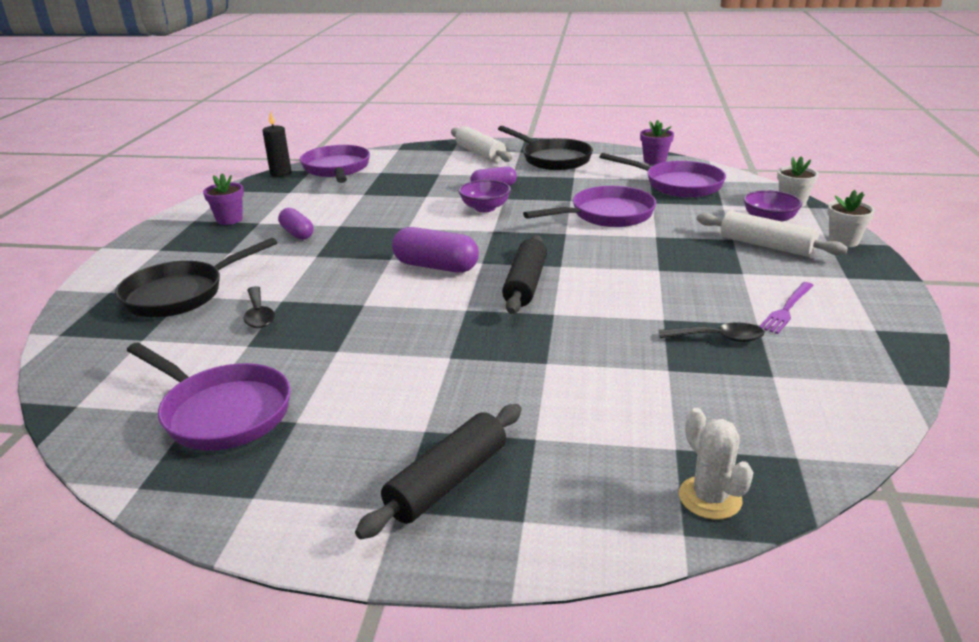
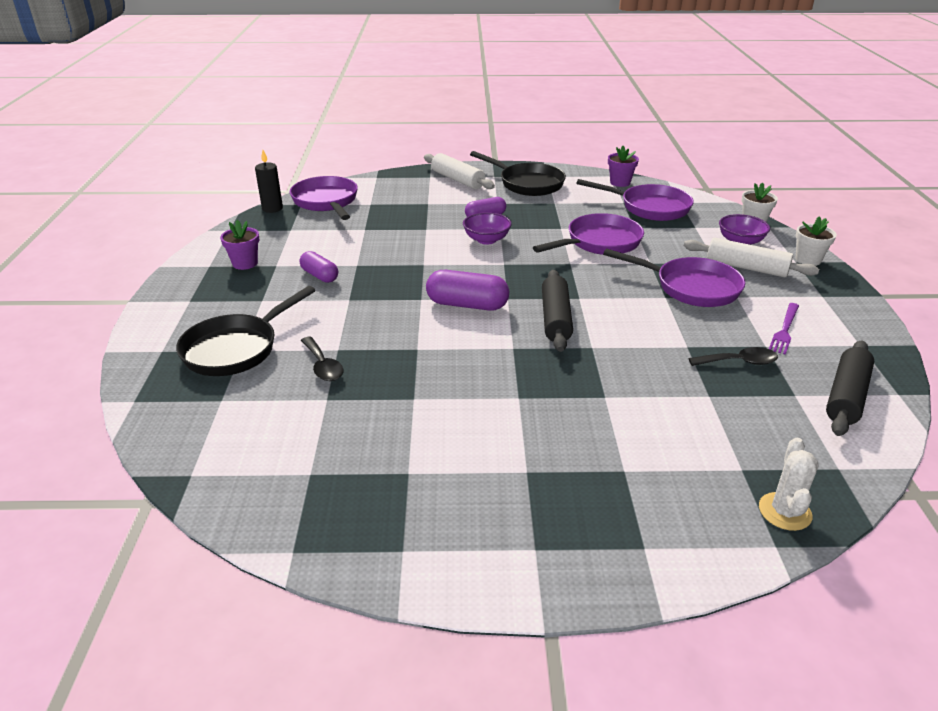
camera: 10 degrees left, 5 degrees up
(222, 412) = (335, 469): purple pan -> purple pan (691, 287)
(447, 481) = (566, 518): black rolling pin -> black rolling pin (846, 396)
(710, 498) = (784, 511): white cactus -> white cactus turned 45 degrees clockwise

